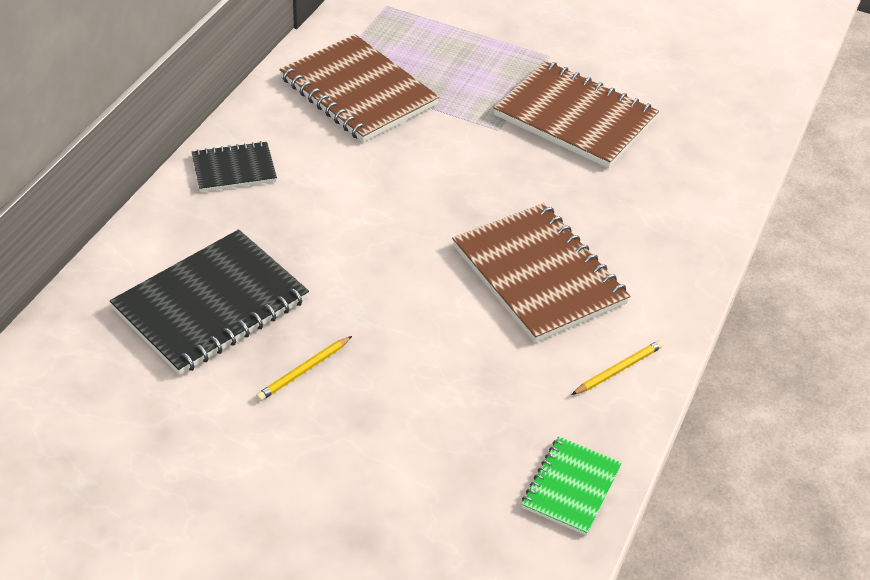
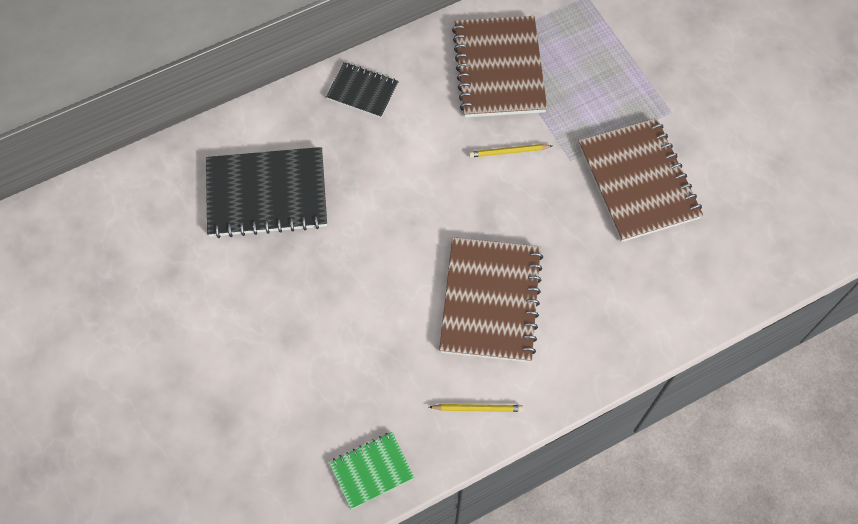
camera: 40 degrees right, 20 degrees up
(304, 370) = (283, 279): yellow pencil -> yellow pencil (509, 152)

